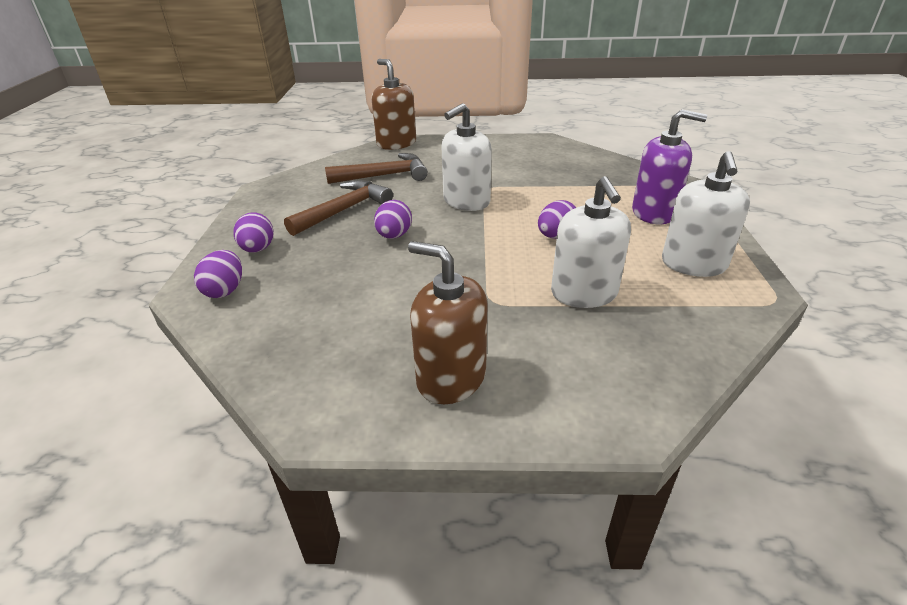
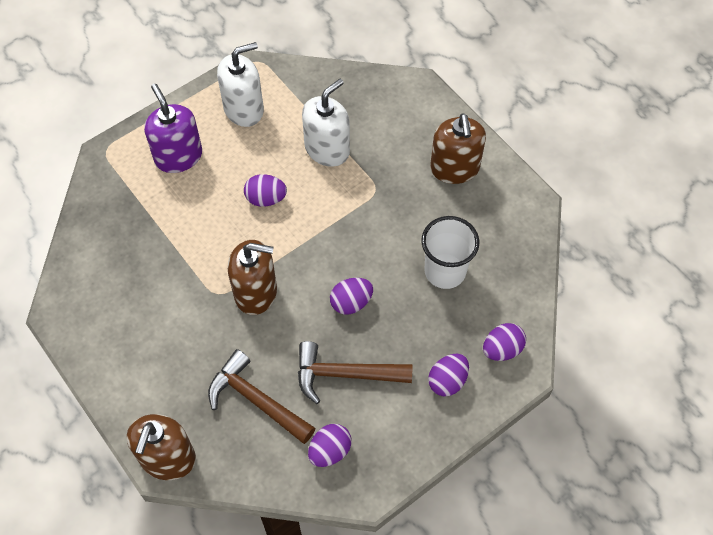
camera: 130 degrees left, 25 degrees up
(307, 186) = (330, 451): none -> purple egg
(343, 298) = (445, 271): none -> white cup
(466, 201) = (256, 292): white soap dispenser -> brown soap dispenser

